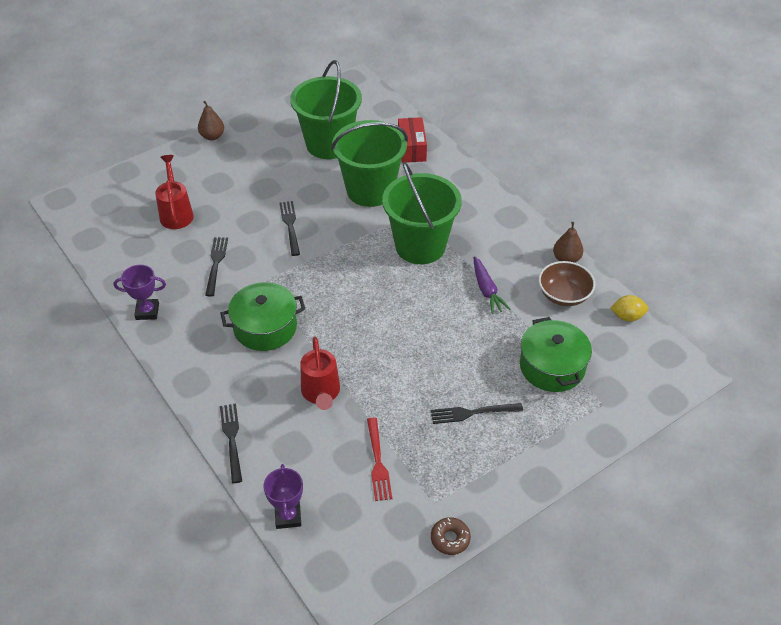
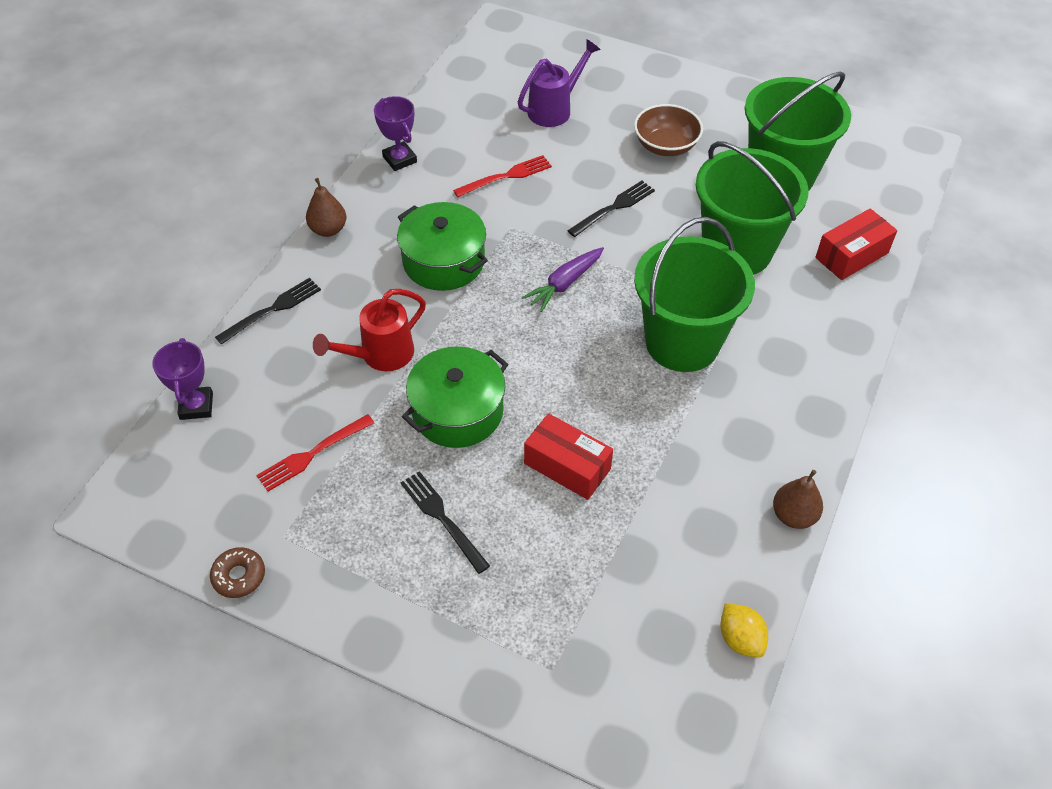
camera: 60 degrees right, 5 degrees up
(176, 213) = (554, 109): red watering can -> purple watering can
(212, 136) = (697, 77): brown pear -> brown pear (328, 229)
(216, 264) = (506, 176): black fork -> red fork
(288, 516) = (196, 406): purple trophy -> purple trophy turned 60 degrees counterclockwise
(473, 337) = (567, 466): none -> red box
(487, 290) = (660, 446): purple carrot -> purple carrot (564, 284)
(552, 366) = (578, 578): green pot -> green pot (457, 411)
(564, 295) = (721, 540): brown bowl -> brown bowl (665, 146)

